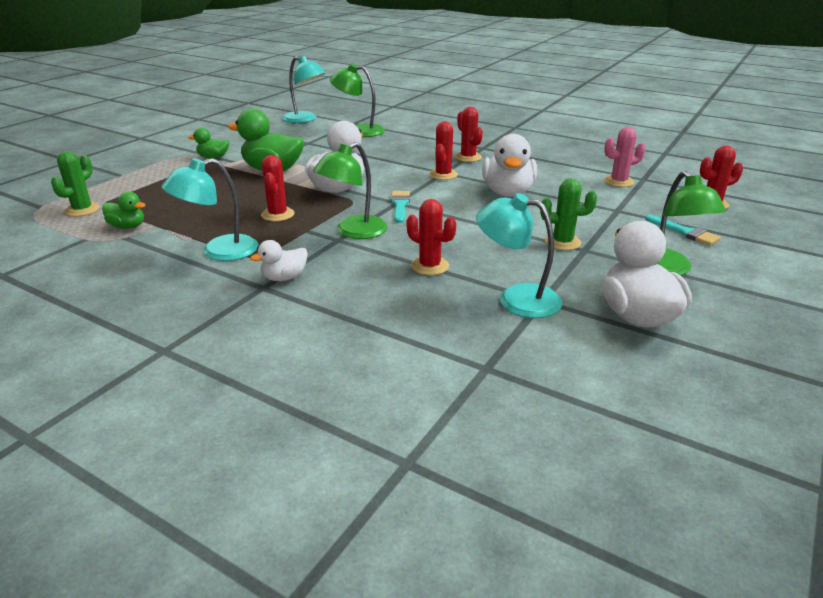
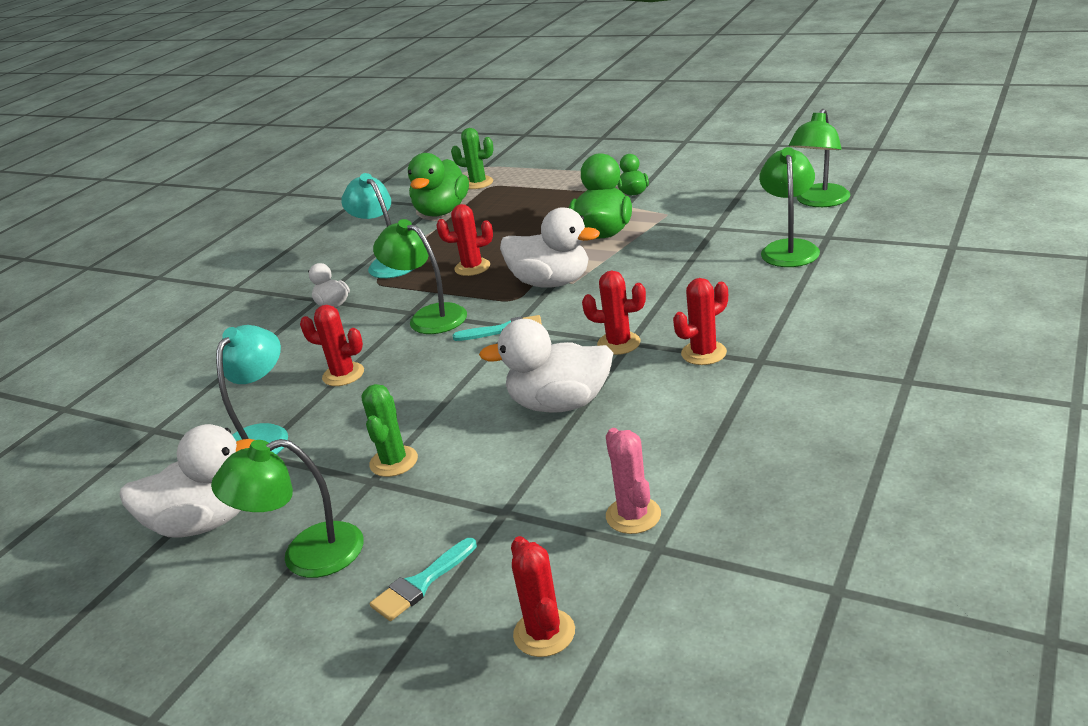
camera: 90 degrees right, 0 degrees up
(128, 227) = (442, 211): green duck -> green duck, size x1.87
(305, 119) = (819, 202): turquoise lamp -> green lamp
(430, 266) = (343, 374): red cactus -> red cactus turned 75 degrees clockwise

